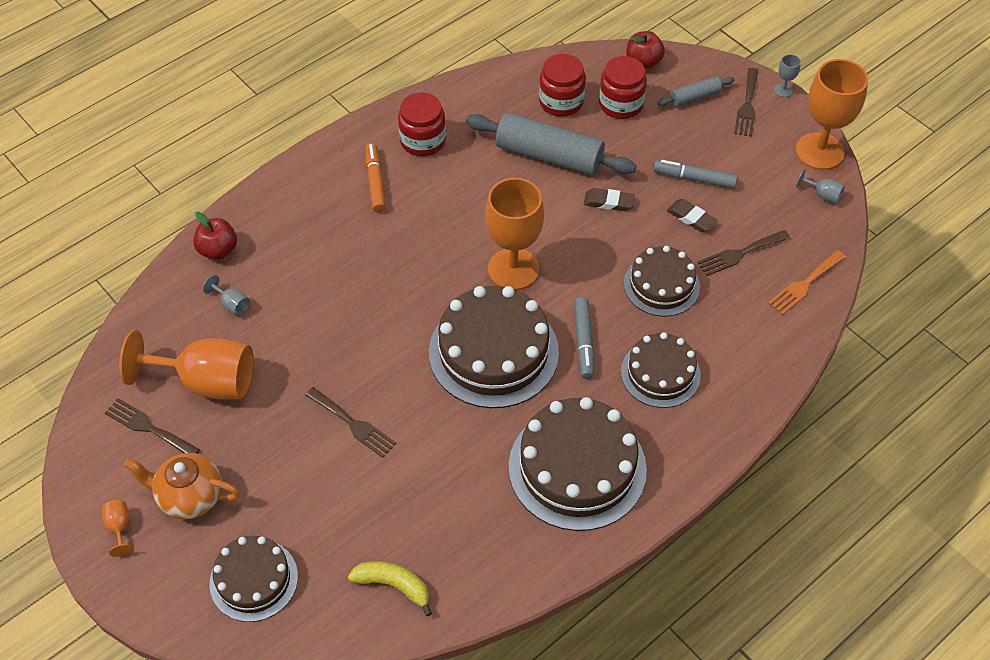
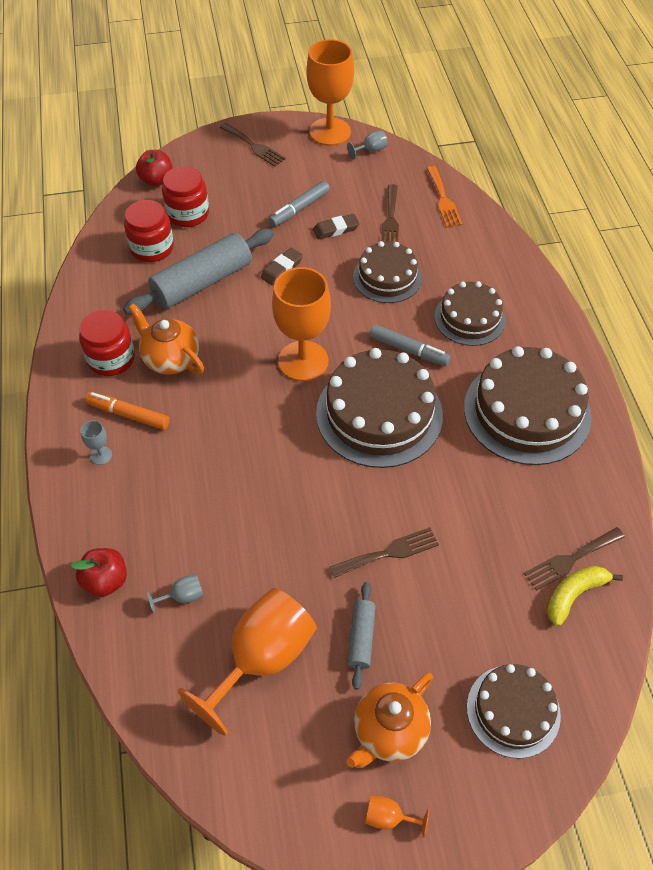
camera: 60 degrees left, 0 degrees up
(148, 427) = (282, 739): brown fork -> brown fork (570, 560)
(449, 178) = (170, 359): none -> orange teapot
(695, 97) = (220, 169): grey rolling pin -> grey rolling pin (361, 638)
(783, 90) = (256, 121): grey goblet -> grey goblet (101, 455)

